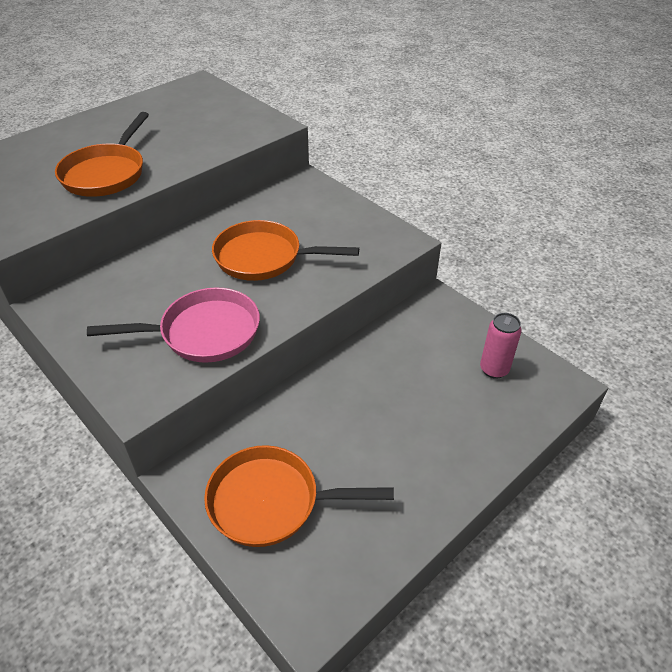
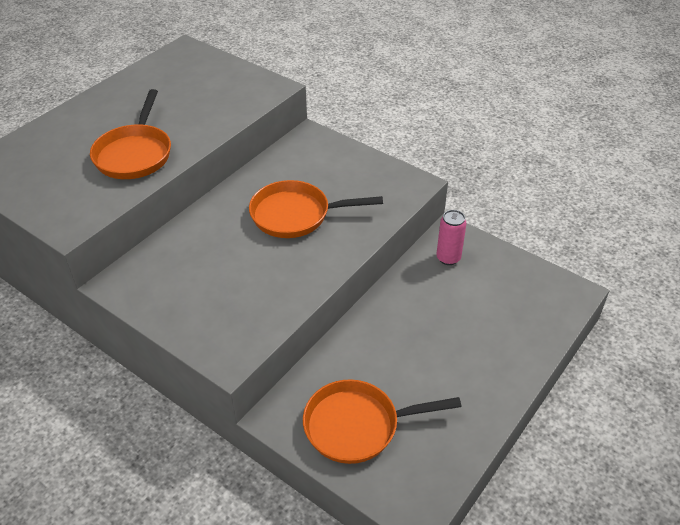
camera: 10 degrees left, 0 degrees up
(204, 332) = (265, 290): pink pan -> none
(494, 369) = (513, 288): pink can -> pink can (448, 258)

